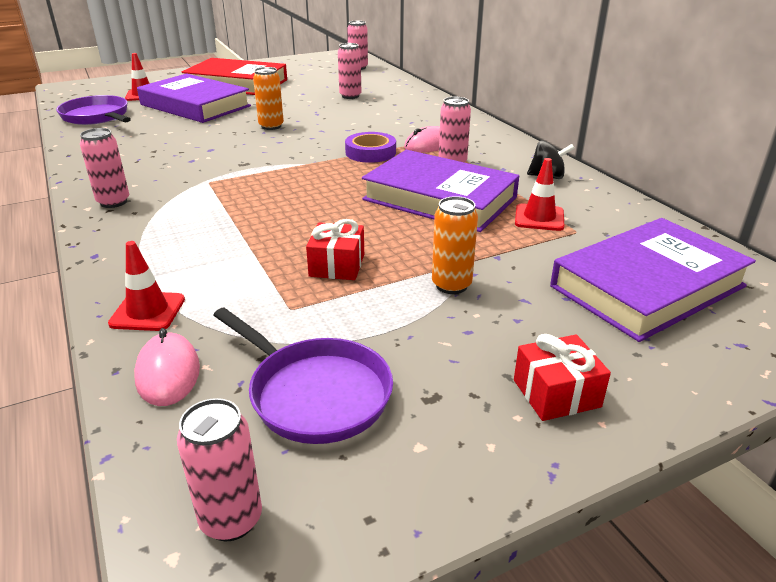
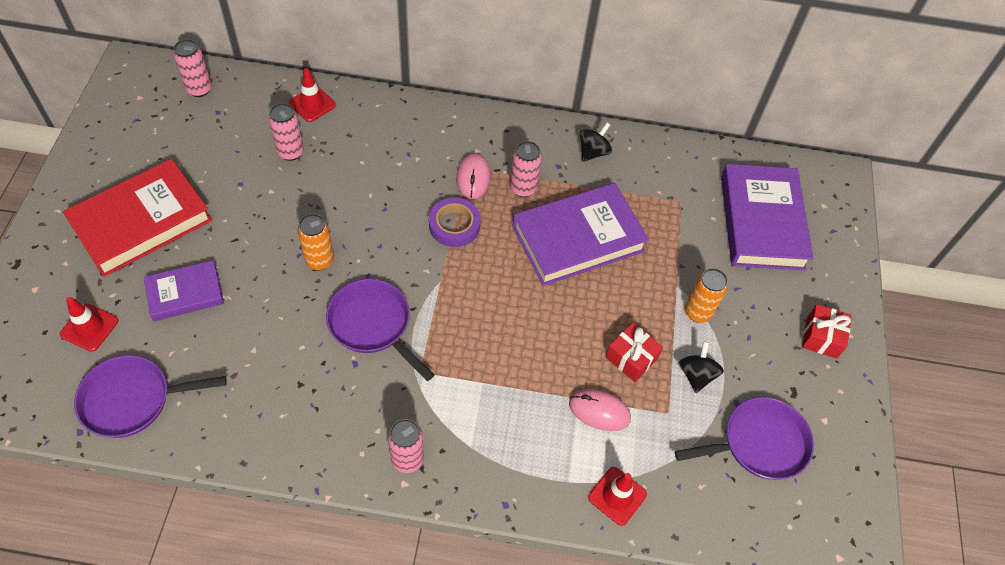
camera: 60 degrees left, 25 degrees up
(168, 373) = (696, 509): pink mouse -> pink mouse (599, 411)
(195, 105) = (185, 293): purple book -> purple book, size x0.57
(231, 519) = (829, 524): pink can -> none
(235, 155) = (373, 324): none -> purple pan
(364, 311) = (696, 375): none -> black spinning top
(539, 218) = (649, 206): red traffic cone -> red traffic cone (312, 104)

